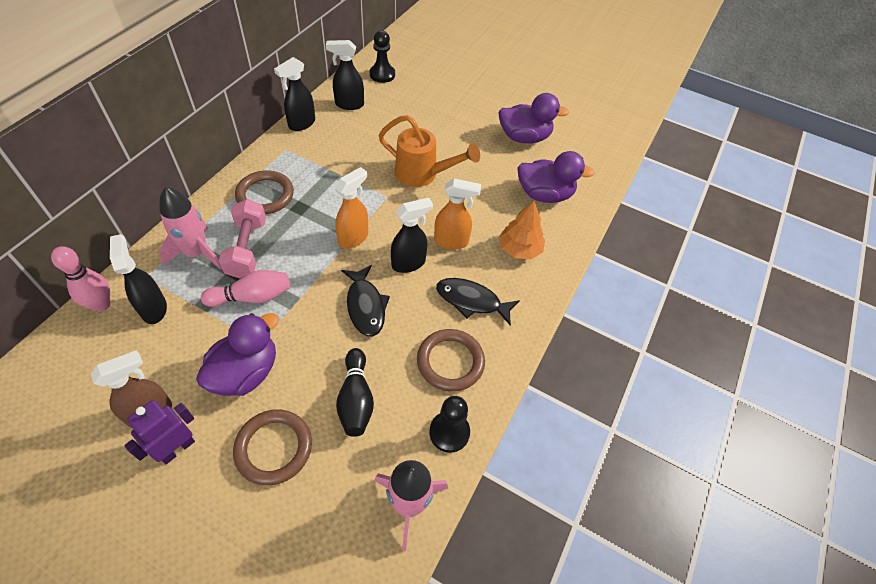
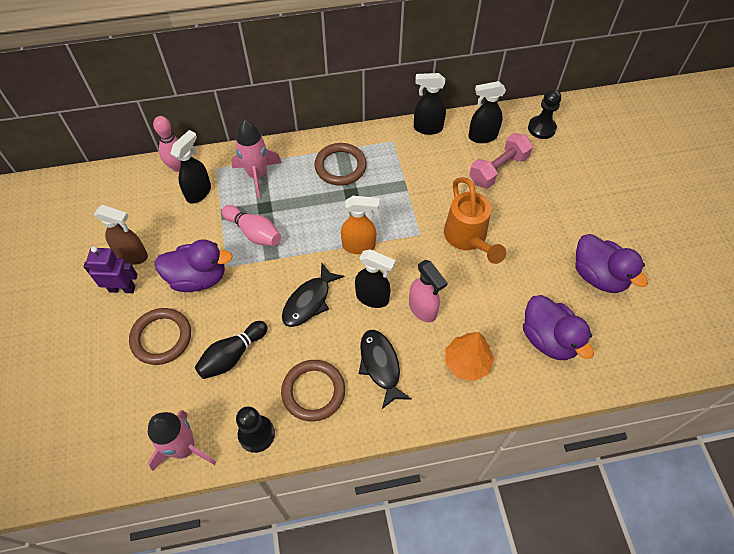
camera: 55 degrees right, 5 degrees up
(247, 248) = (287, 196): pink dumbbell -> pink dumbbell (498, 169)
(349, 104) = (482, 137): black spray bottle -> black spray bottle turned 60 degrees counterclockwise
(451, 241) = (422, 309): orange spray bottle -> pink spray bottle

